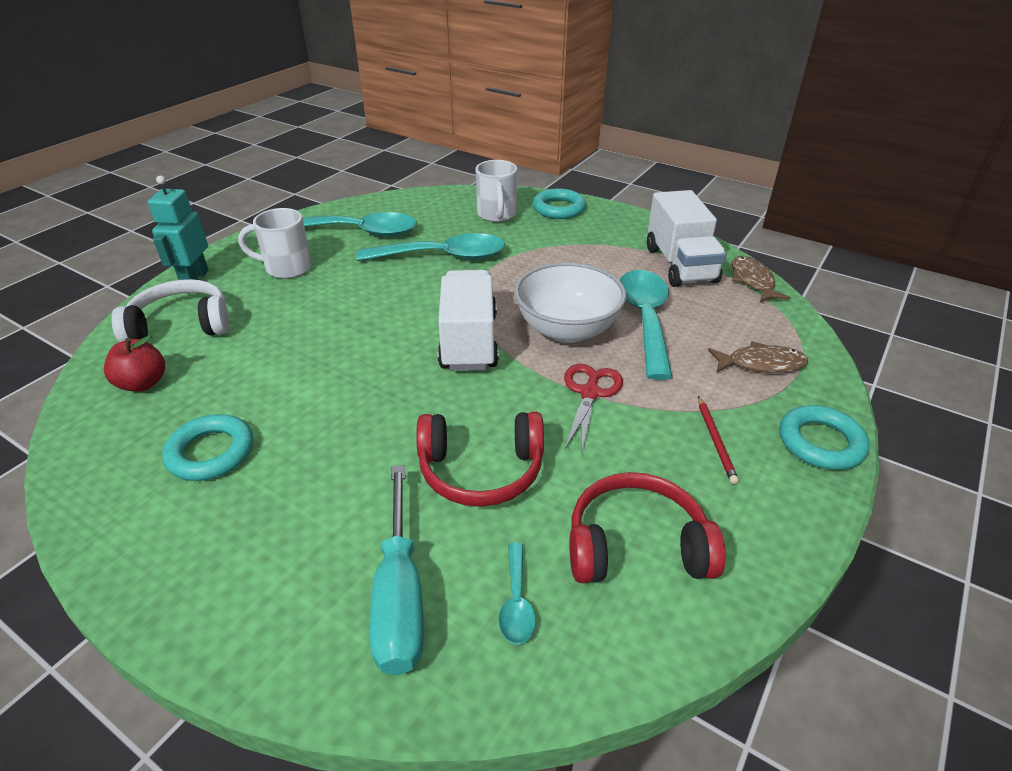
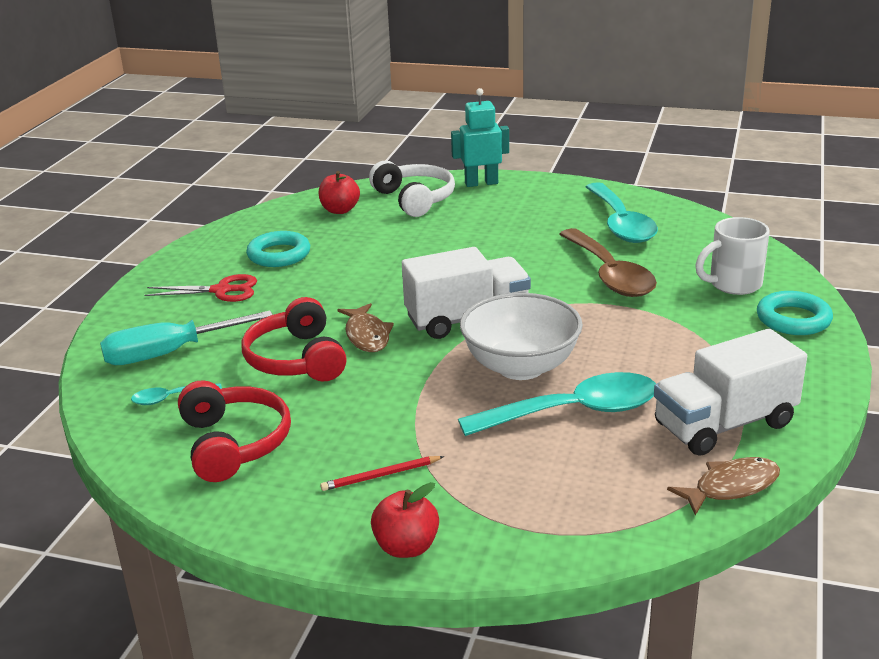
camera: 75 degrees right, 10 degrees down
(286, 268) = (526, 211): white mug -> none
(442, 257) = (609, 274): turquoise spoon -> brown spoon
(590, 393) = (421, 395): red scissors -> red scissors (221, 290)
(761, 364) = (533, 501): brown fish -> brown fish (367, 335)
(820, 442) = (406, 547): turquoise ring -> red apple

